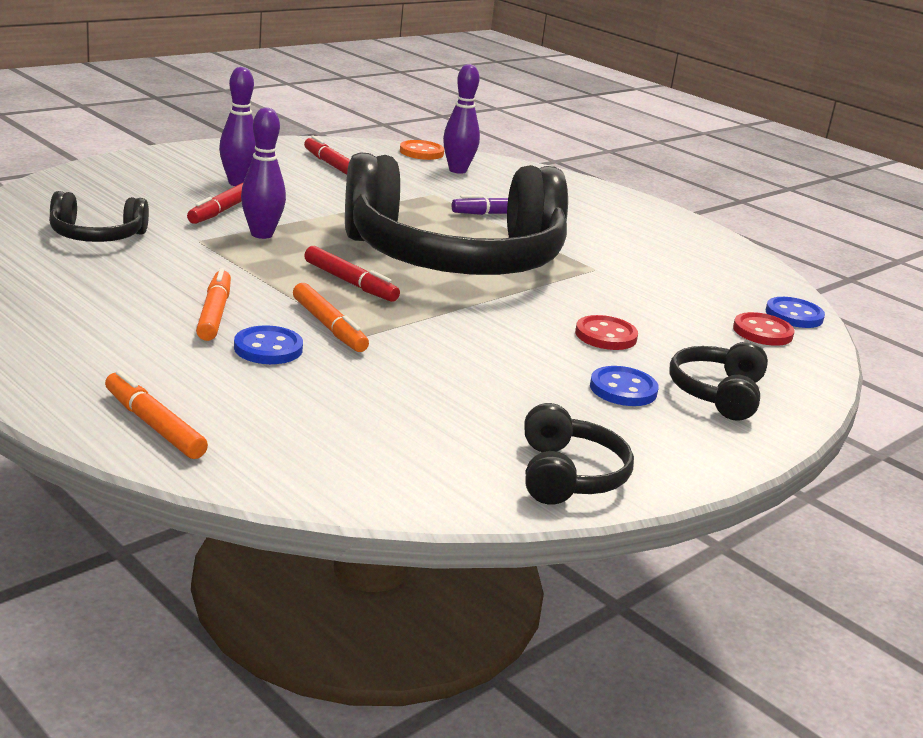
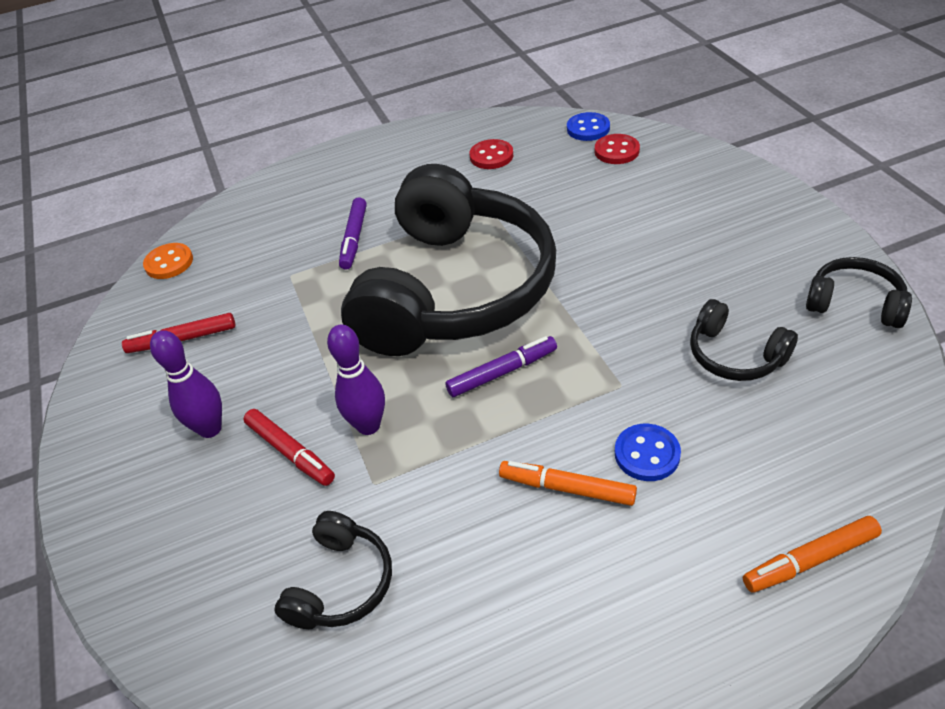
camera: 60 degrees left, 20 degrees up
(329, 326) = (600, 402): orange marker -> none
(350, 283) = (502, 372): red marker -> purple marker
(457, 170) = (231, 246): purple bowling pin -> none
(605, 336) = (622, 232): red button -> red button (491, 156)
(623, 389) = (716, 244): blue button -> none
(717, 394) = (719, 199): black headphones -> black headphones (735, 355)

